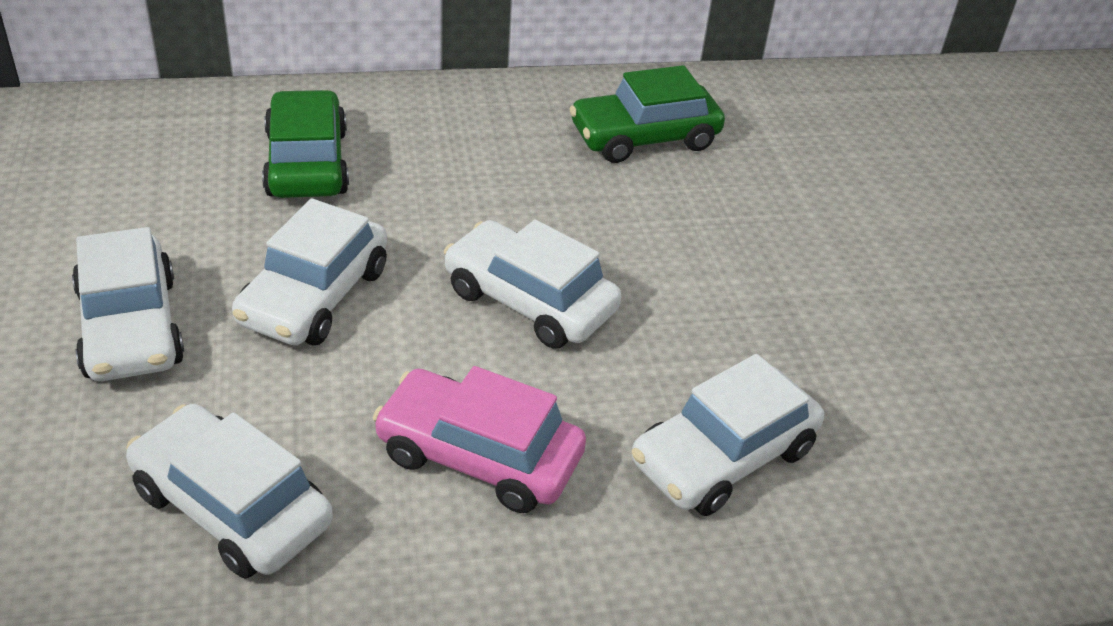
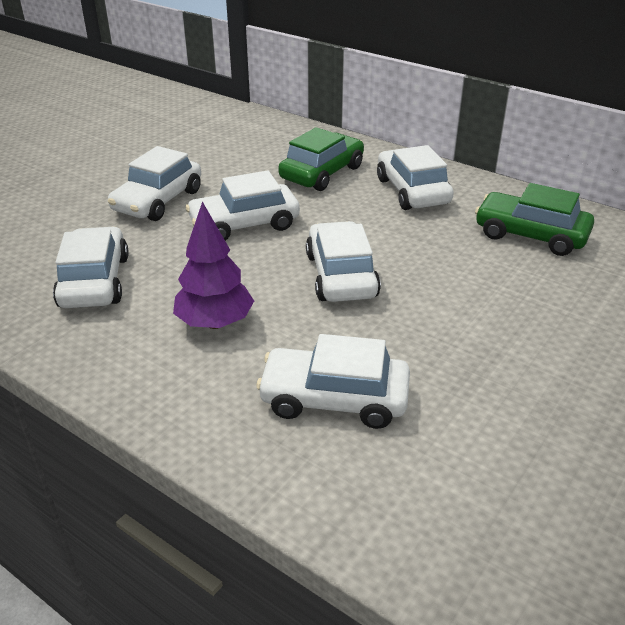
camera: 50 degrees right, 5 degrees down
(453, 138) = (412, 191): none -> white car
(479, 456) = (215, 323): pink car -> purple tree

